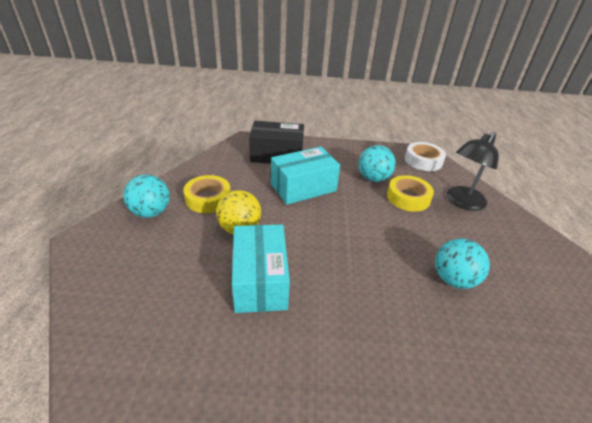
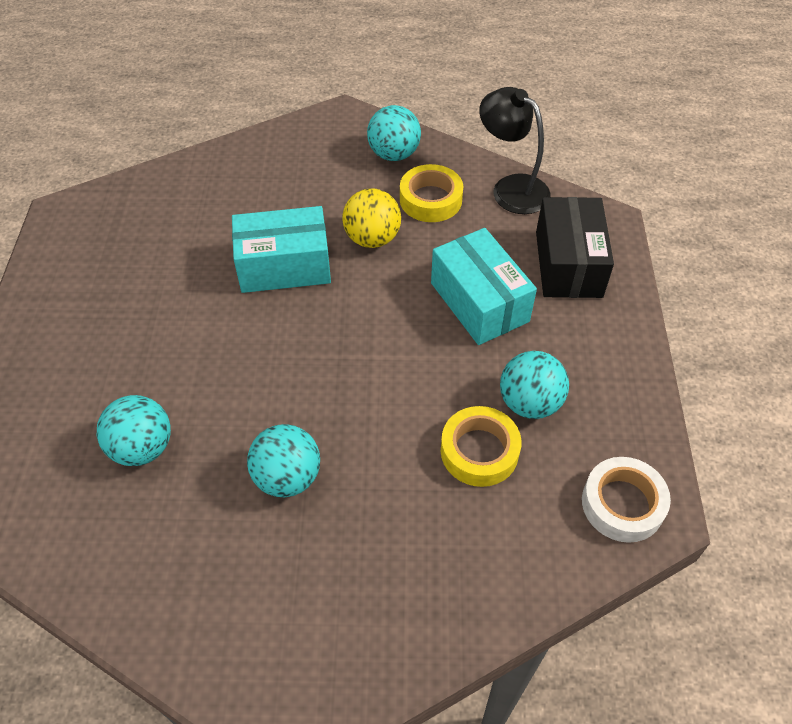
camera: 90 degrees right, 15 degrees up
(461, 379) = (142, 447): none -> turquoise ball
(462, 202) = (481, 543): black lamp -> black lamp (511, 188)

